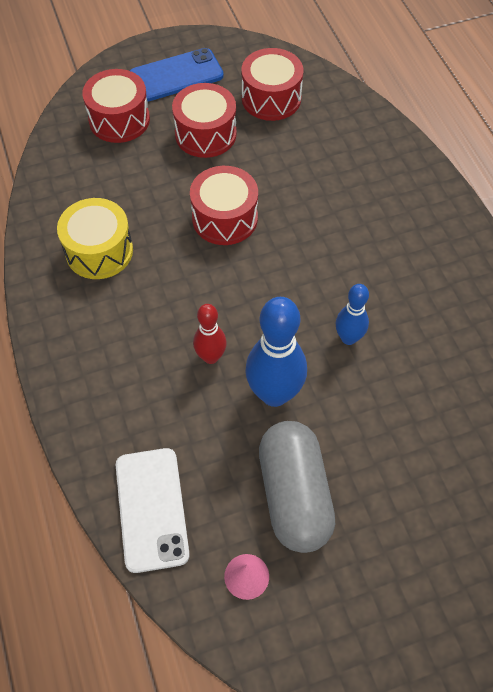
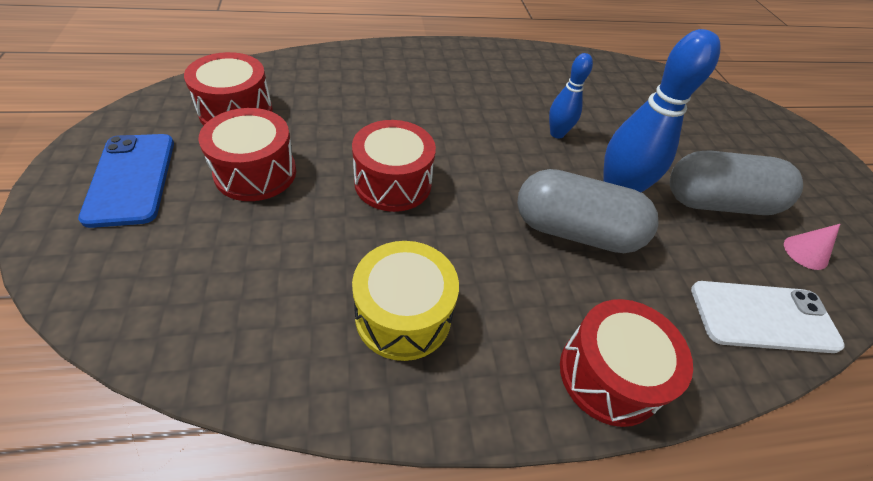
camera: 85 degrees left, 10 degrees down
(119, 120) = (169, 253): red drum -> red drum (609, 375)
(211, 357) = (575, 231): red bowling pin -> grey capsule

